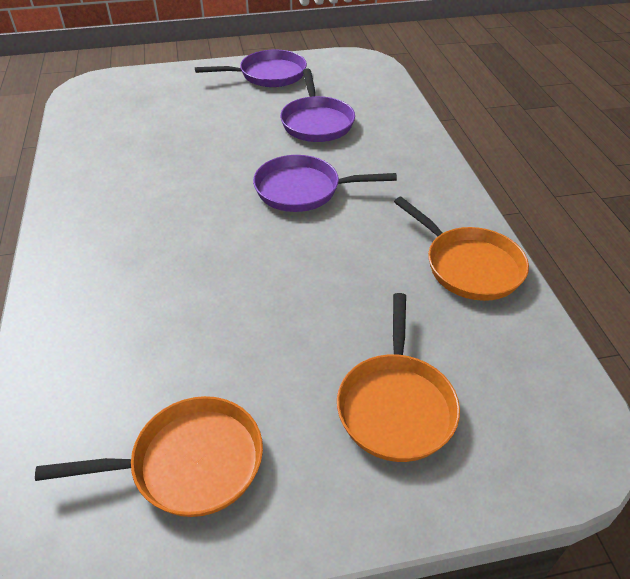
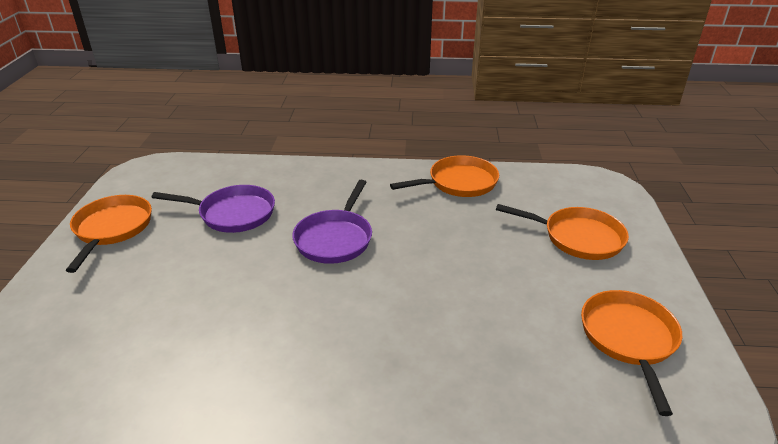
camera: 75 degrees left, 10 degrees down
(268, 75) = (112, 229): purple pan -> orange pan

